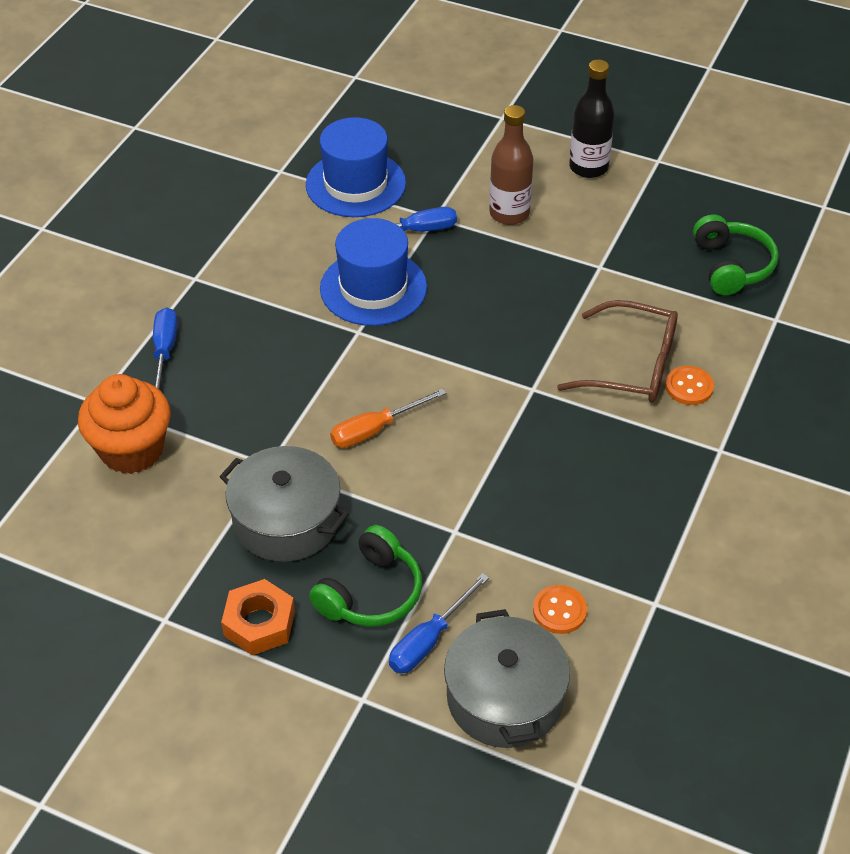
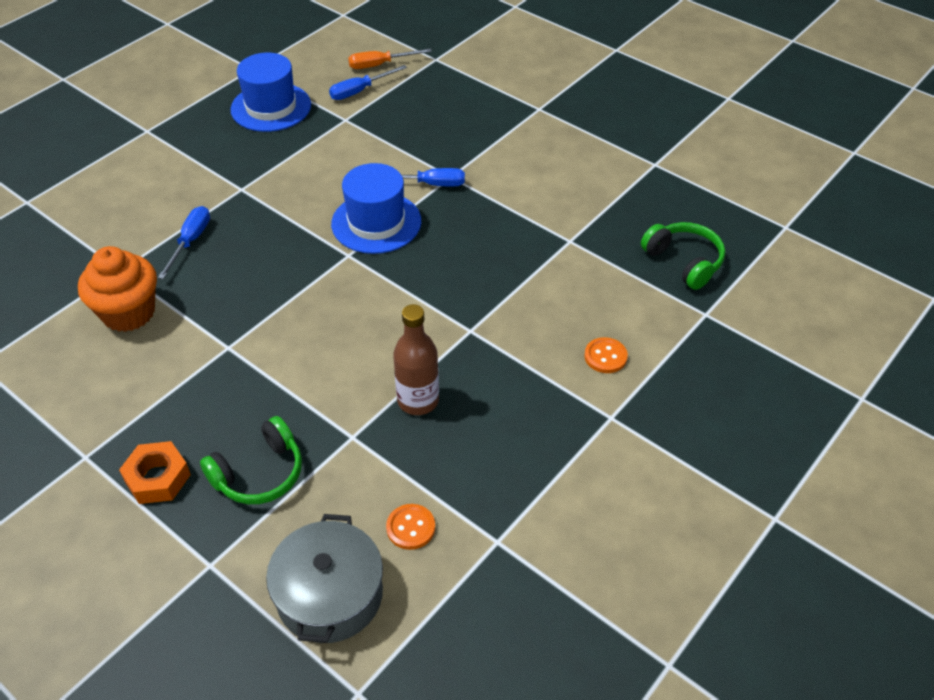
camera: 15 degrees right, 0 degrees up
(286, 520) = (220, 396): grey pot -> none
(355, 184) = (399, 140): blue hat -> blue hat (271, 107)
(375, 429) = (326, 337): orange screwdriver -> orange screwdriver (380, 65)
(429, 640) = (289, 526): blue screwdriver -> blue screwdriver (360, 91)
(509, 213) = (512, 184): brown bottle -> brown bottle (418, 400)
(588, 167) = (594, 159): black bottle -> none
(632, 366) = (563, 329): brown glasses -> none
(731, 266) = (684, 261): green headphones -> green headphones turned 45 degrees counterclockwise

